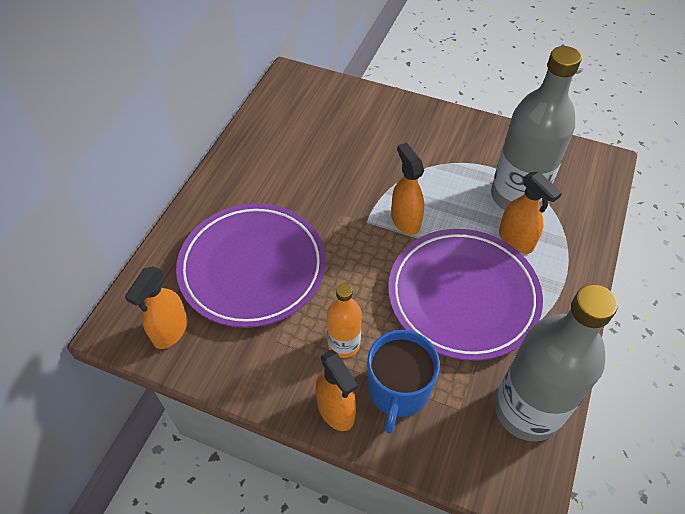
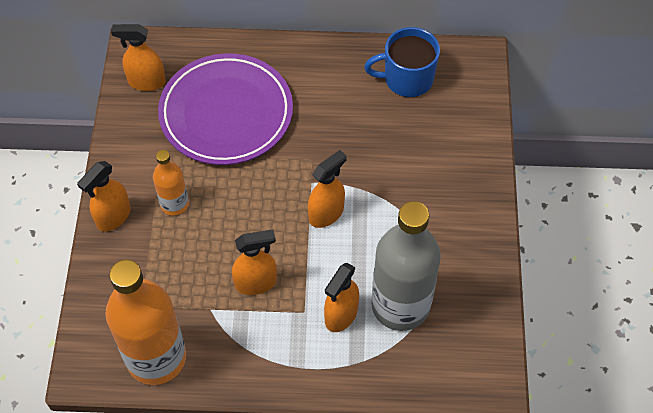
camera: 70 degrees right, 5 degrees up
(398, 390) = (144, 256): blue mug -> blue mug (407, 79)
(463, 296) = (256, 283): purple plate -> orange spray bottle
(527, 410) = (156, 358): grey bottle -> orange bottle

